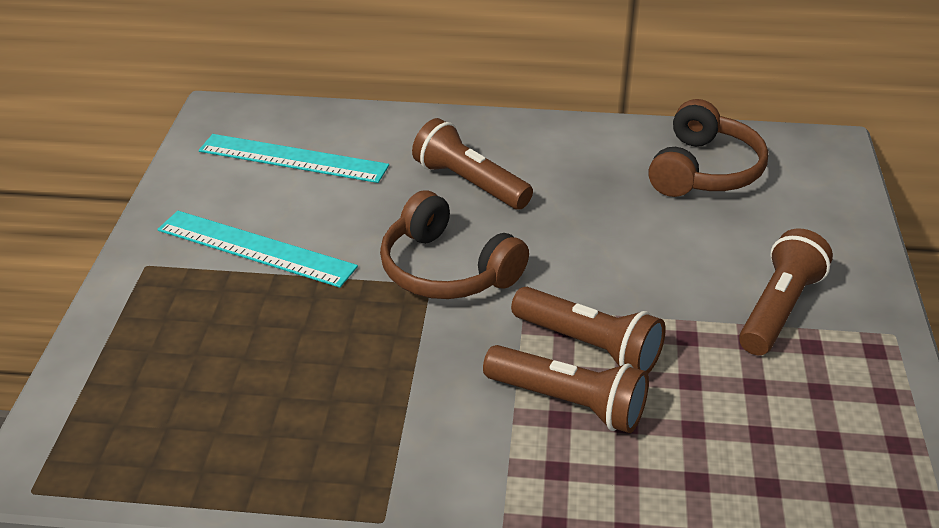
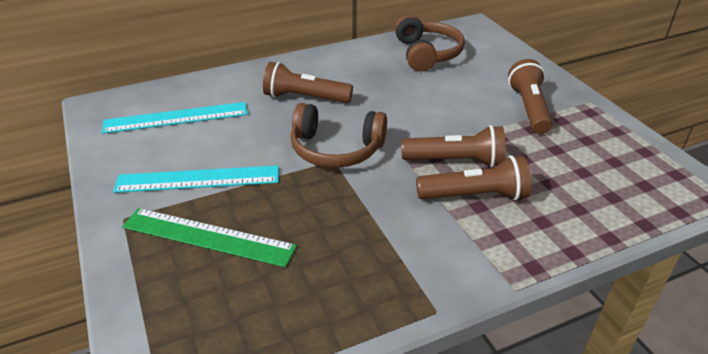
camera: 30 degrees left, 0 degrees up
(212, 322) = (208, 236): none -> green ruler

